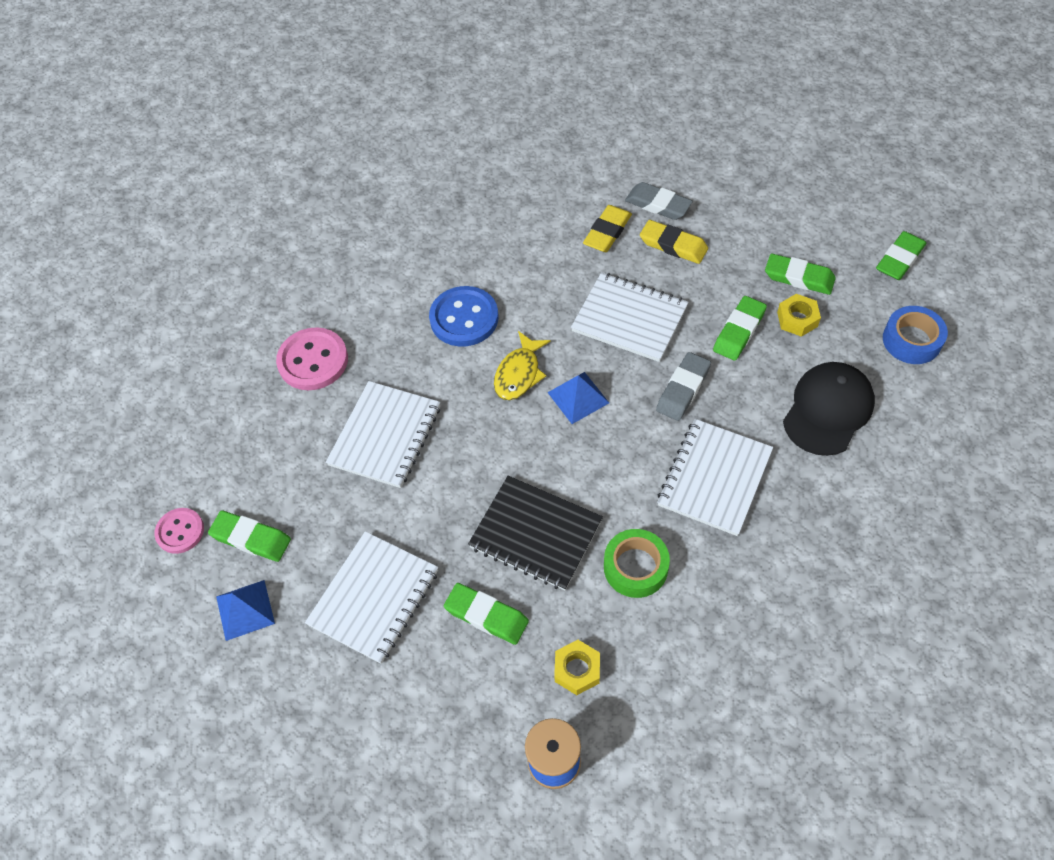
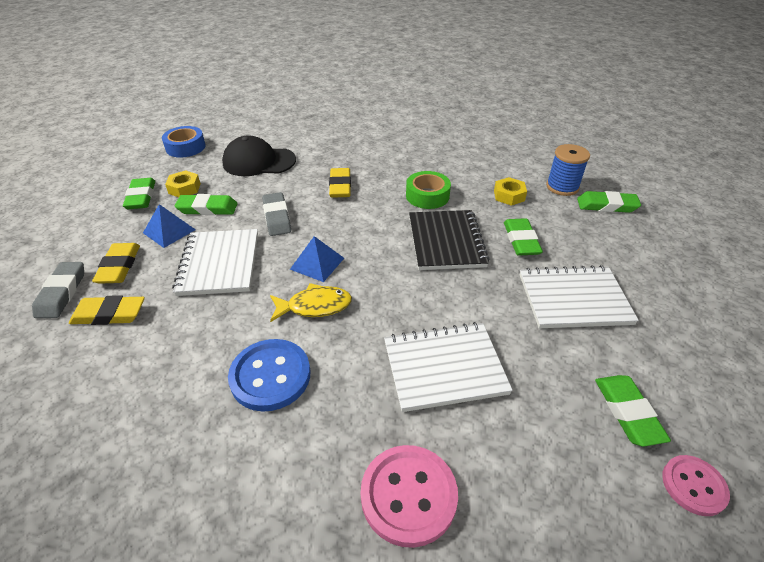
camera: 125 degrees left, 15 degrees down
(245, 610) = (676, 374): blue pyramid -> blue pyramid (169, 231)
(683, 389) = (277, 217): grey eraser -> grey eraser turned 75 degrees clockwise
(714, 478) = (340, 186): white notebook -> yellow eraser
(899, 259) = (110, 164): green eraser -> green eraser (606, 205)

